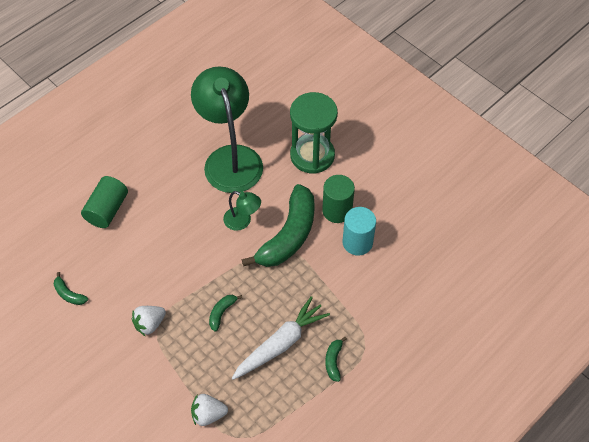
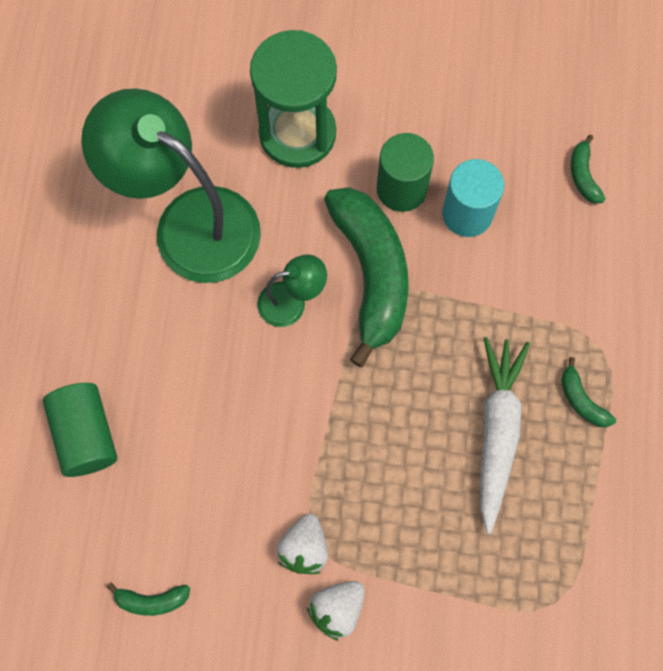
camera: 40 degrees left, 15 degrees up
(208, 414) = (495, 603): white strawberry -> white strawberry (337, 609)
(221, 313) = (384, 453): green banana -> green banana (583, 175)

